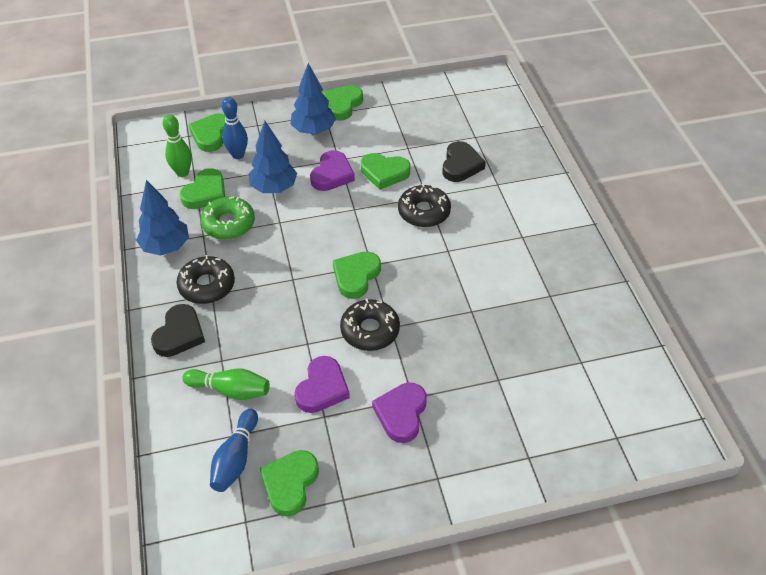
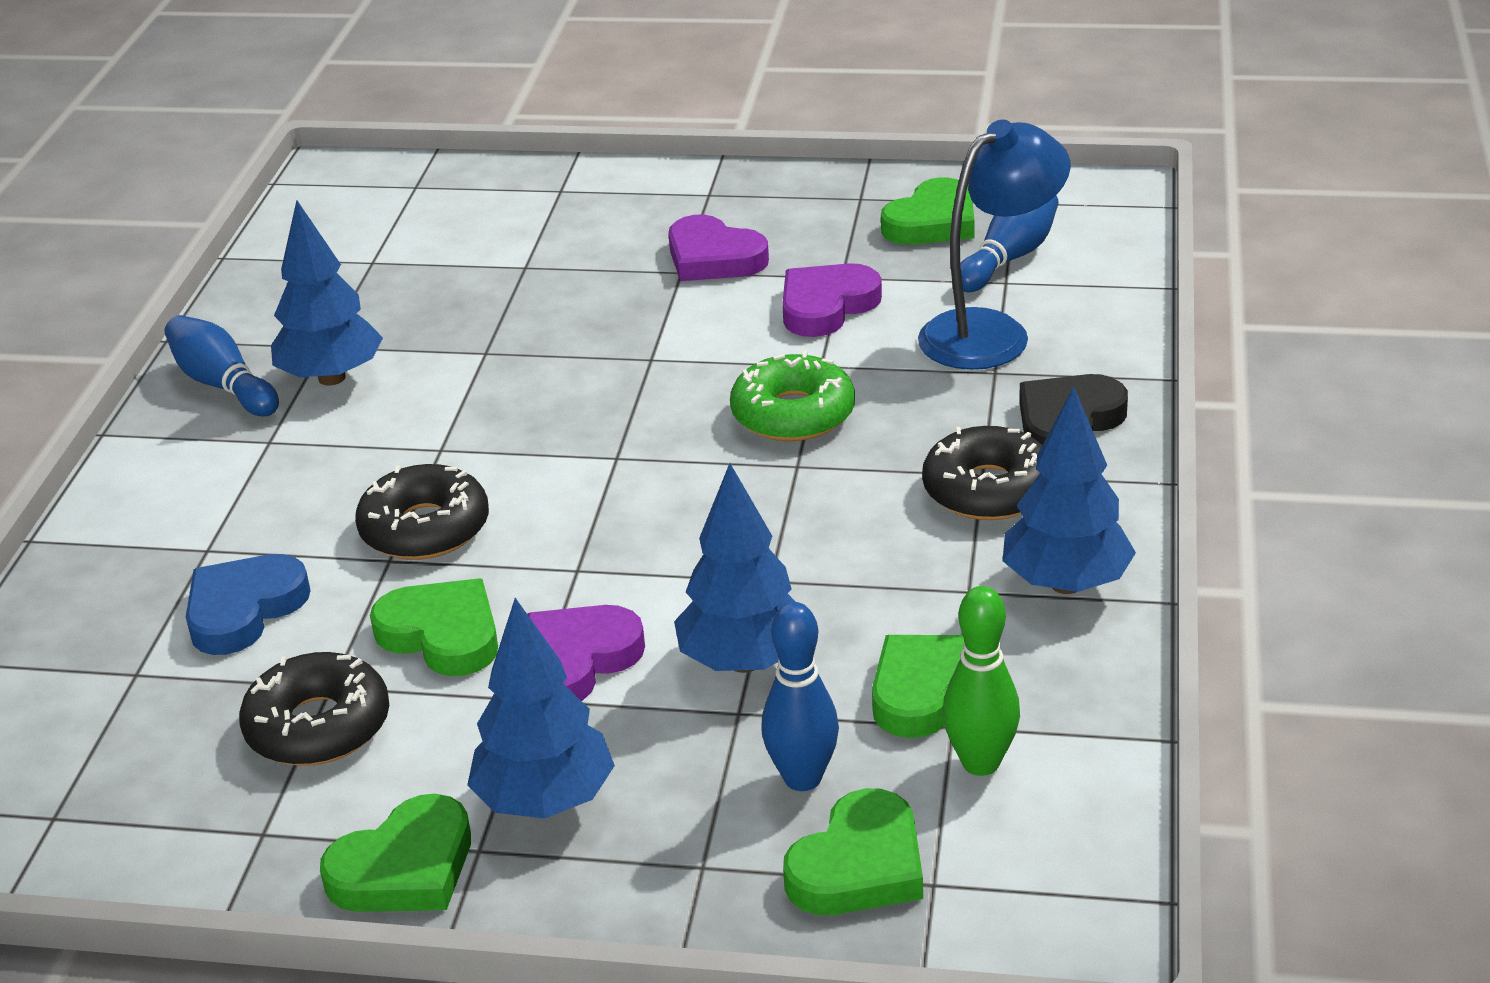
camera: 155 degrees left, 15 degrees down
(228, 224) = (896, 602): green donut -> green donut (793, 414)
(230, 390) = (991, 332): green bowling pin -> blue lamp
(356, 276) = (662, 443): green heart -> none
(370, 330) = (692, 360): black donut -> black donut (318, 726)
(401, 414) = (713, 258): purple heart -> purple heart turned 90 degrees clockwise
(461, 165) = (244, 610): black heart -> blue heart
(528, 277) = (331, 377): none -> blue tree
(571, 261) = (223, 385): none -> blue bowling pin

